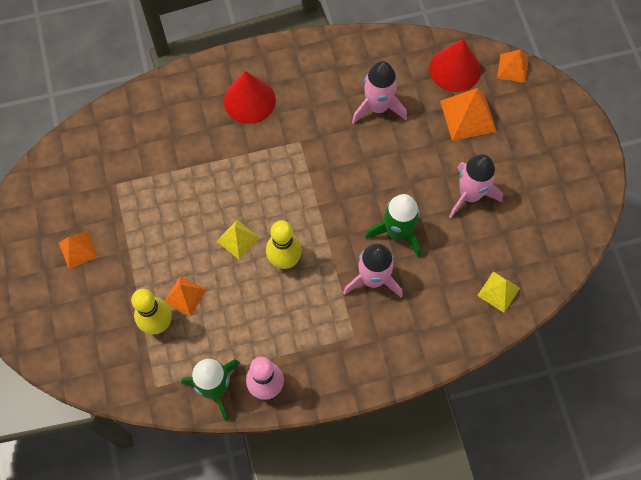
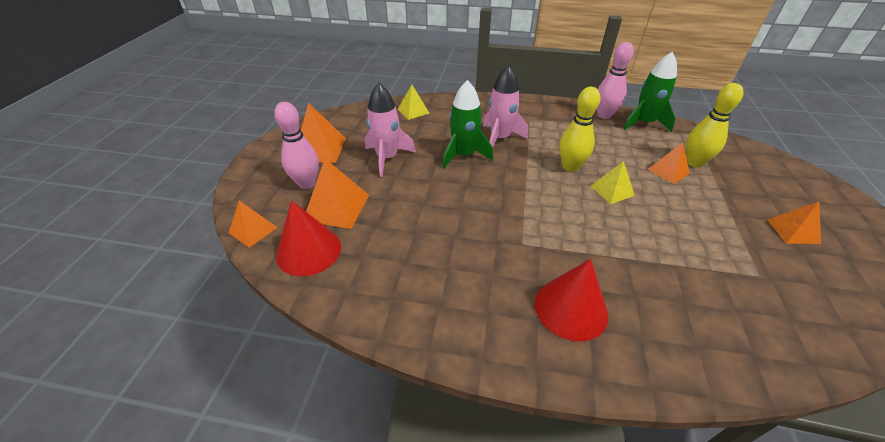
camera: 155 degrees left, 25 degrees down
(377, 107) = (419, 245): pink rocket -> none
(516, 130) = (307, 183): none -> pink bowling pin
(545, 179) = (320, 149): none -> orange pyramid

